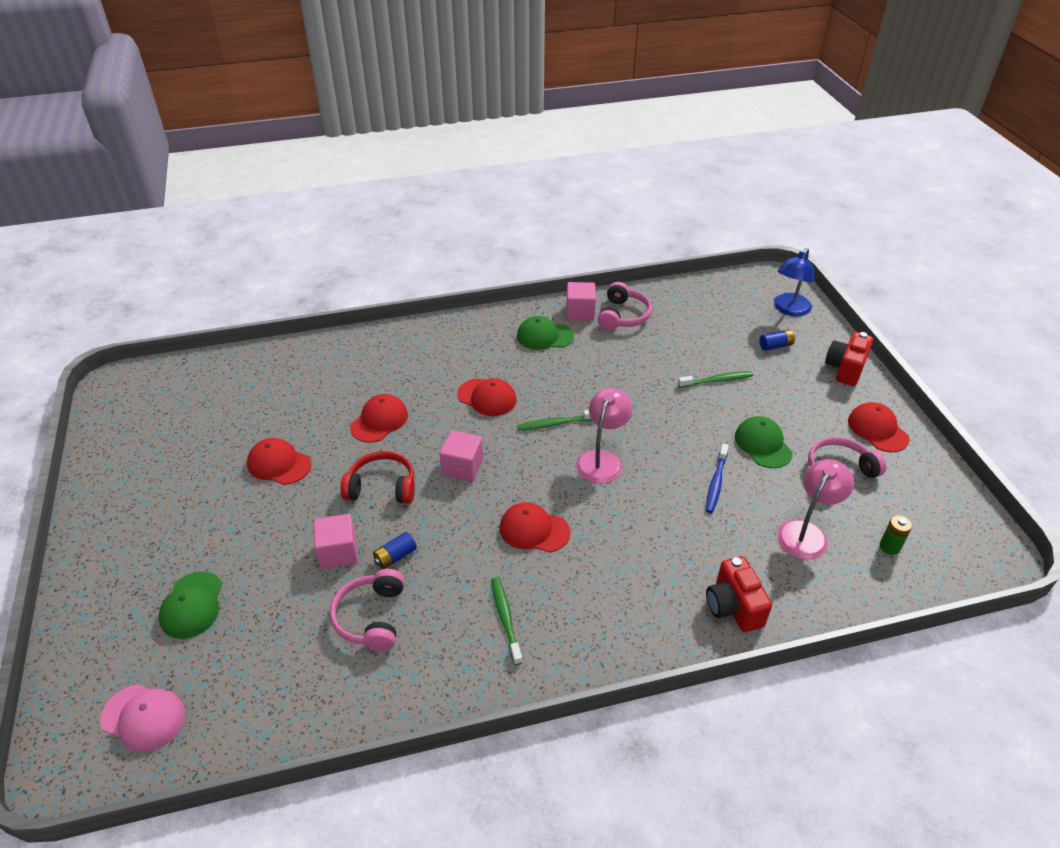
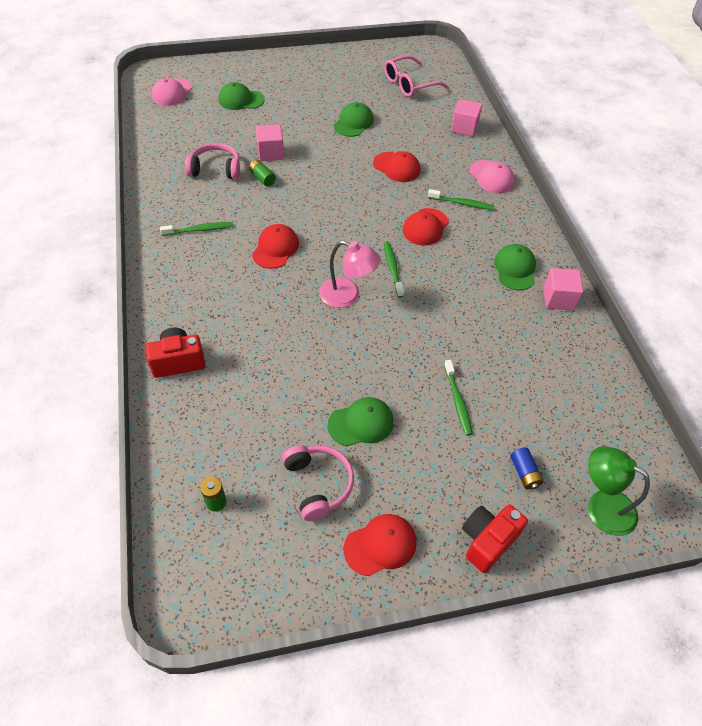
camera: 90 degrees right, 10 degrees up
(198, 409) = (409, 84): none -> pink glasses
(279, 464) = (353, 123): red cap -> green cap
(382, 487) = (327, 170): red headphones -> none
(395, 557) = (262, 178): blue battery -> green battery
(401, 344) = (491, 177): none -> pink cap
(446, 368) = (462, 203): none -> green toothbrush
(462, 467) = (344, 211): pink cube -> pink cube (464, 128)
(623, 316) = (558, 334): pink headphones -> none
(716, 482) = (313, 374): blue toothbrush -> none
(789, 309) = (601, 506): blue lamp -> green lamp
(806, 532) = (245, 434): pink lamp -> none
(845, 369) = (487, 541): red camera -> red camera turned 75 degrees counterclockwise

